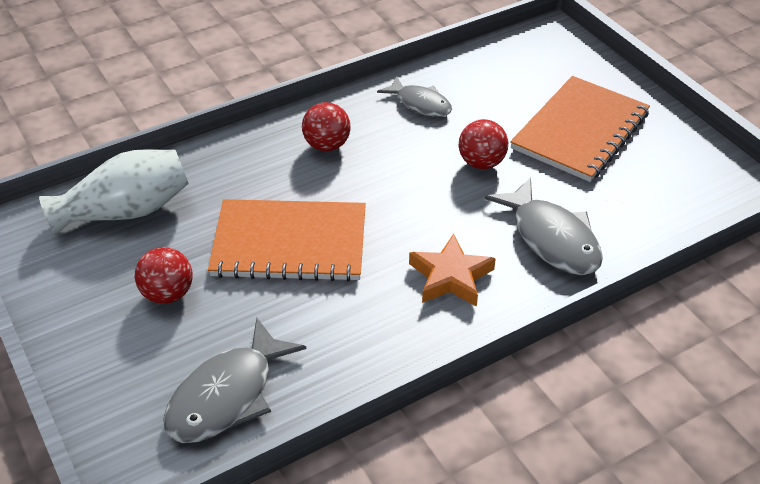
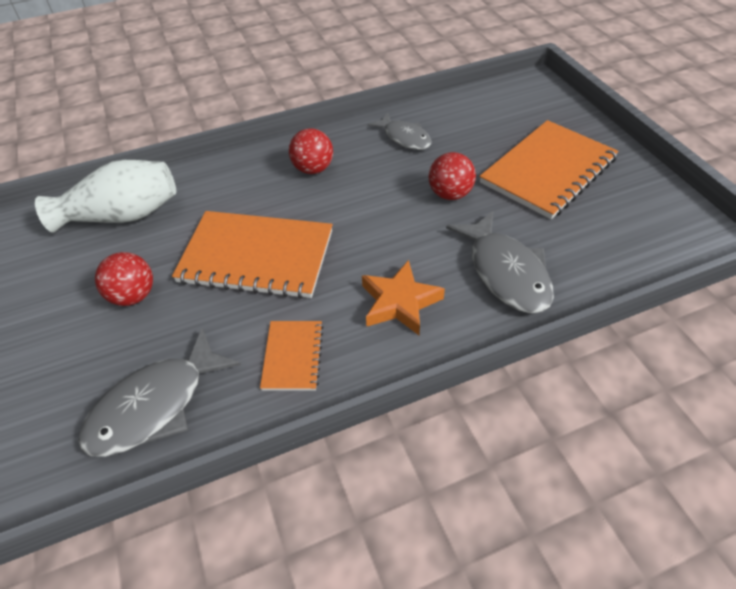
camera: 10 degrees right, 5 degrees up
(354, 337) = (292, 356): none -> orange notebook

